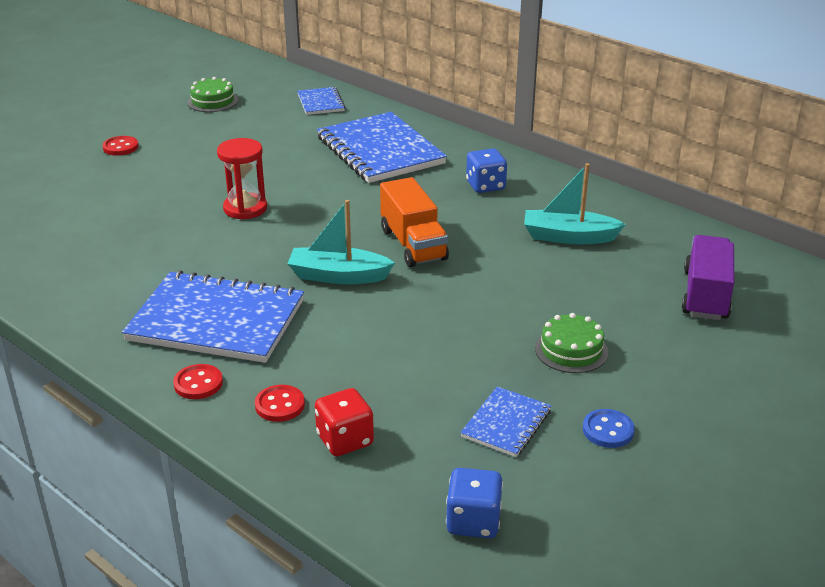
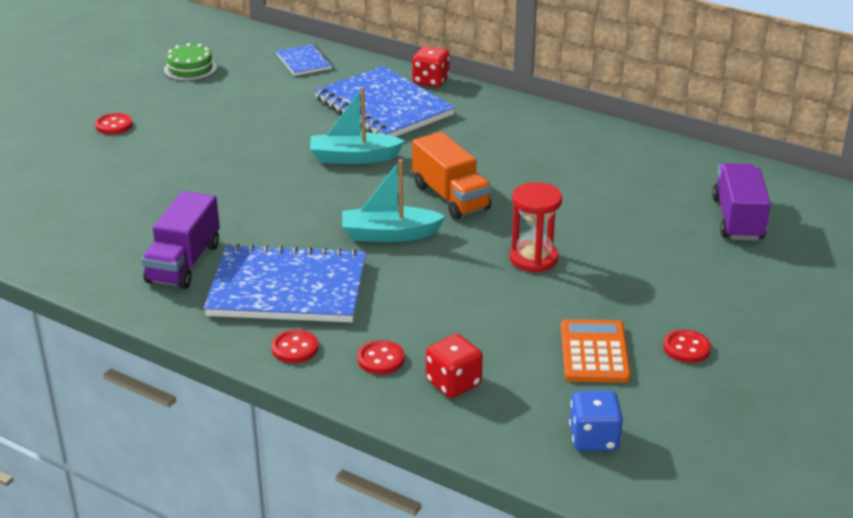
camera: 10 degrees left, 0 degrees up
(127, 285) = (184, 263): none -> purple truck
(245, 208) = (271, 177): red hourglass -> red hourglass (533, 259)
(435, 130) = (430, 81): none -> red dice
(485, 186) = (500, 133): blue dice -> none
(506, 423) = (594, 352): blue notebook -> orange calculator
(568, 237) = (596, 176): turquoise boat -> turquoise boat (354, 158)
(571, 350) = (632, 281): green cake -> none
(608, 430) = (686, 348): blue button -> red button

